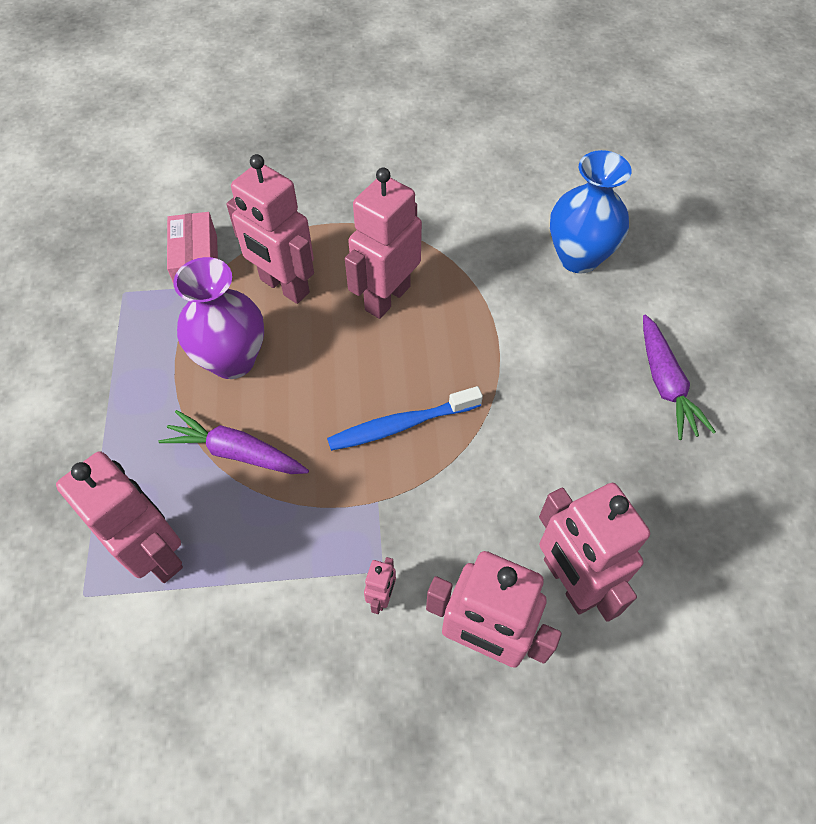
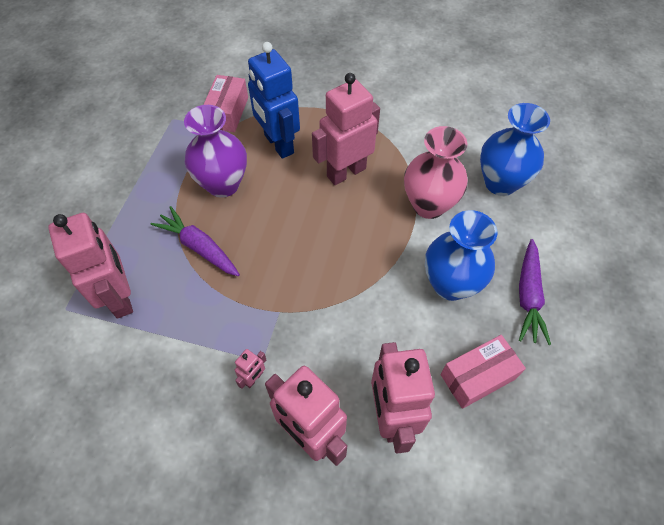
camera: 20 degrees right, 0 degrees up
(284, 286) = (278, 144): pink robot -> blue robot
(400, 425) = (317, 264): blue toothbrush -> none
(506, 309) = (428, 205): none -> pink vase
(571, 398) = (450, 284): none -> blue vase
(648, 498) = (477, 376): none -> pink box

